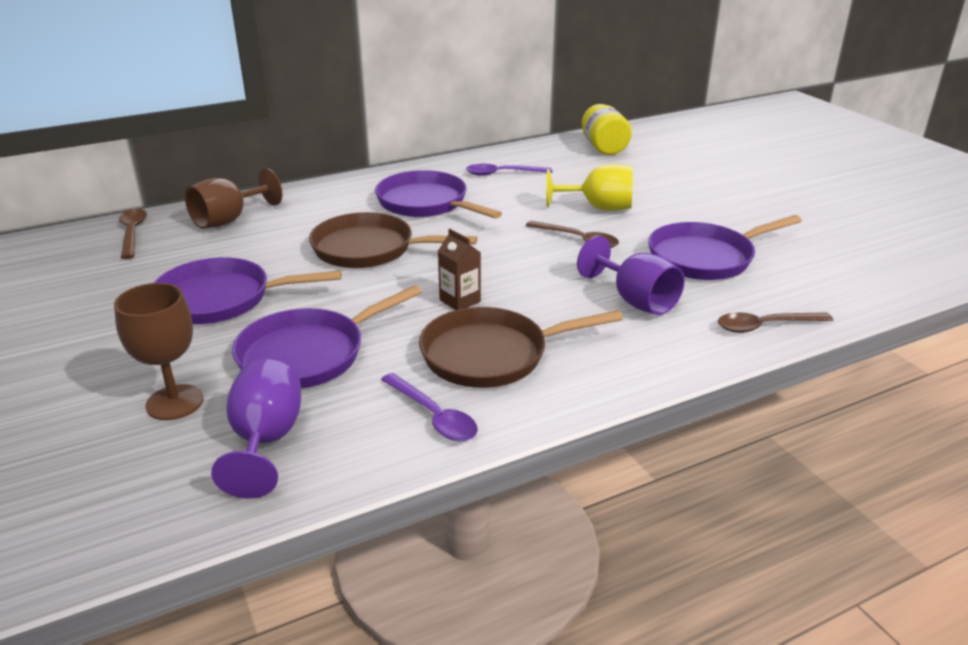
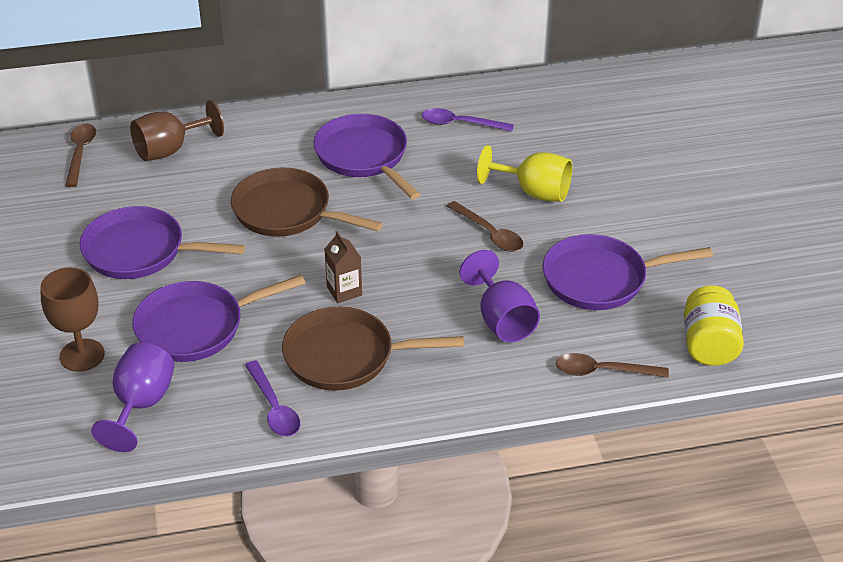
camera: 15 degrees right, 10 degrees up
(604, 147) = (591, 98): yellow jar -> yellow jar (709, 345)

